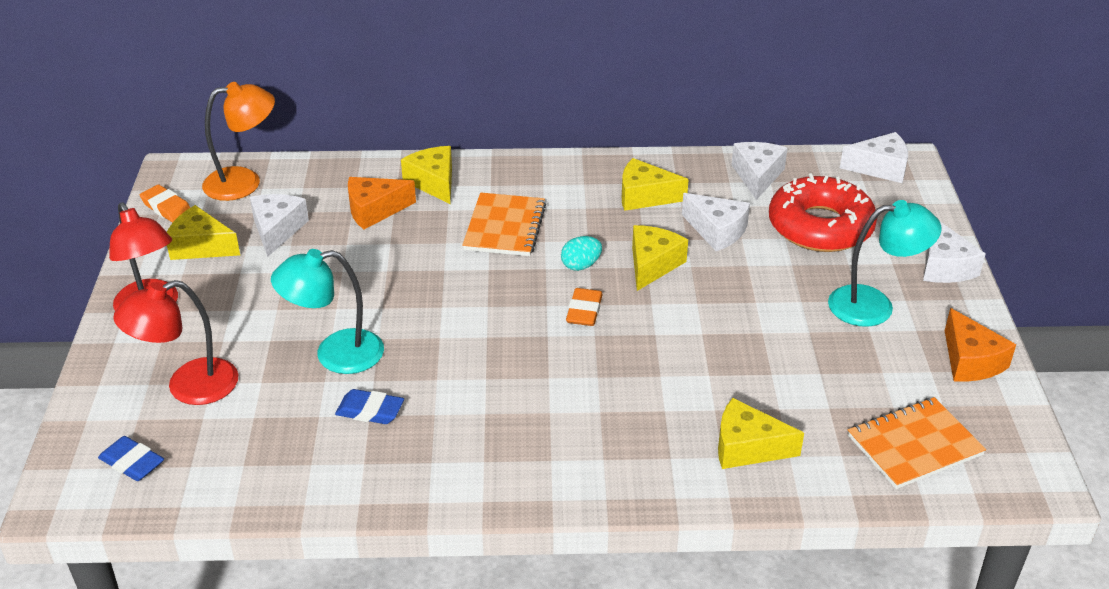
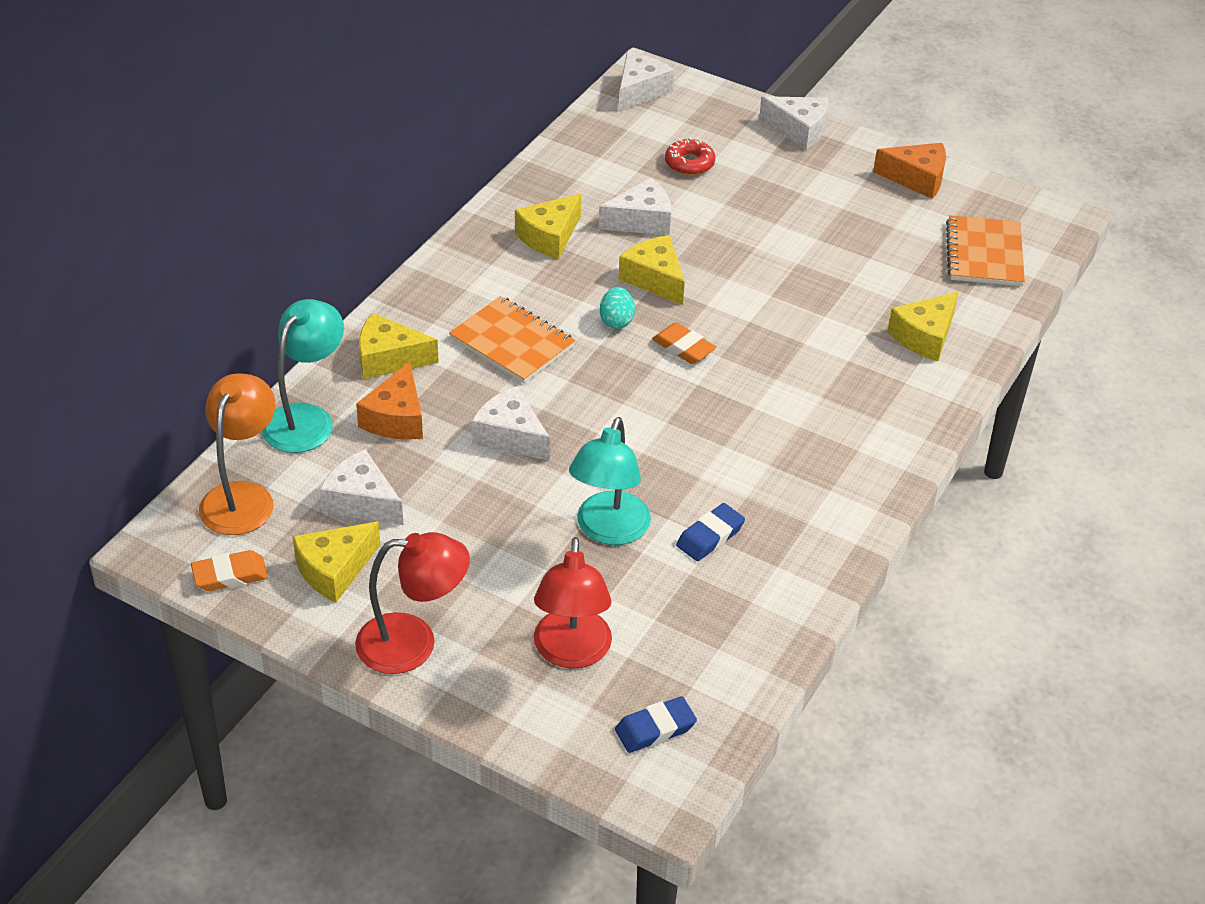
camera: 60 degrees left, 5 degrees up
(757, 176) = (584, 160): white cheese -> white cheese (510, 436)
(820, 226) = (689, 163): red donut -> red donut, size x0.47
(874, 305) = (815, 189): turquoise lamp -> turquoise lamp (306, 418)

